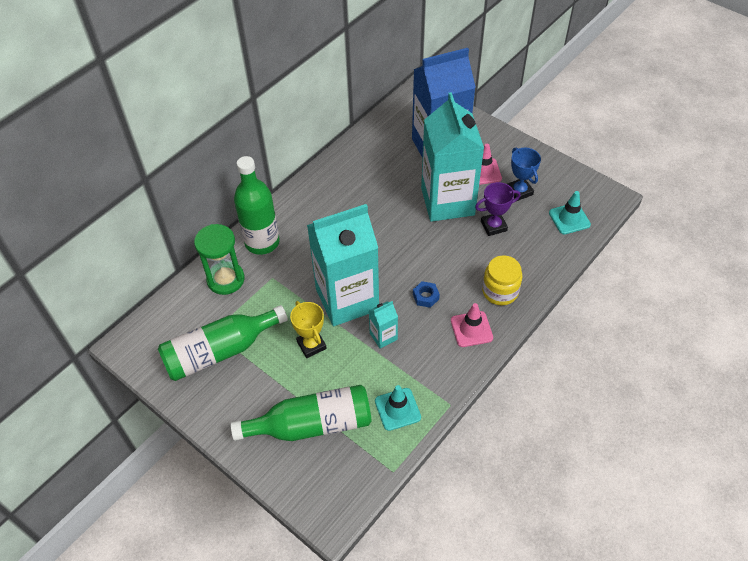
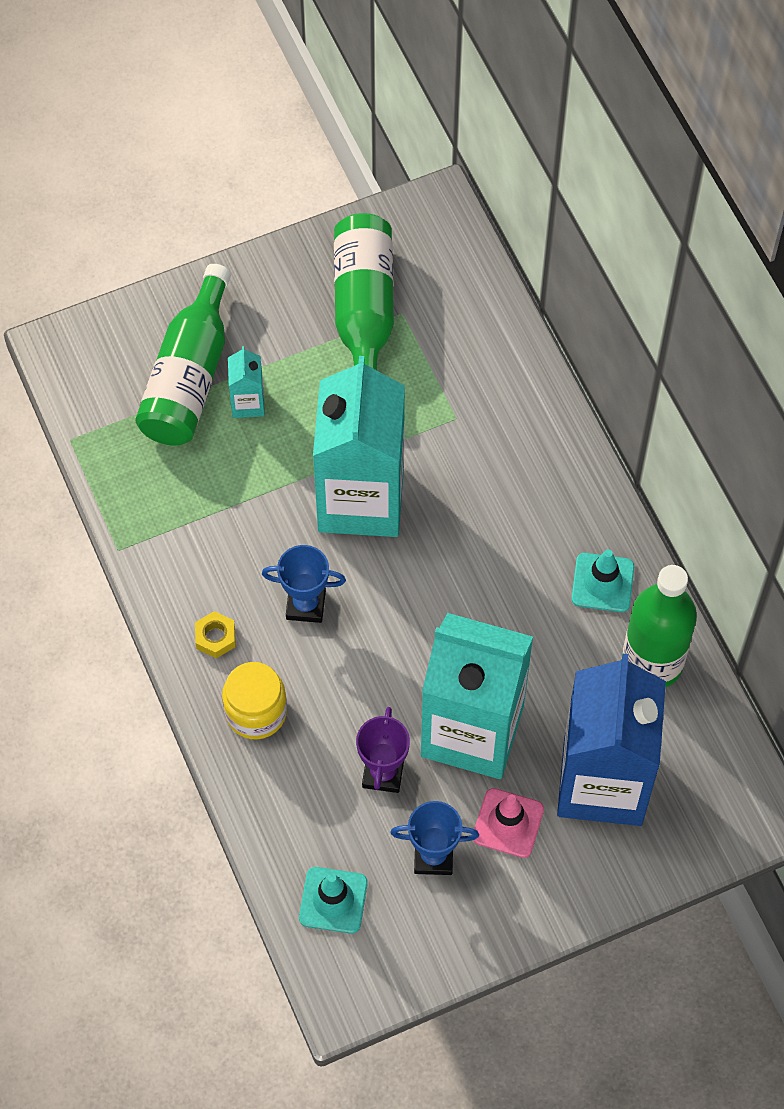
camera: 115 degrees right, 10 degrees up
(225, 279) = (486, 358): green hourglass -> none
(262, 242) = (532, 429): green bottle -> green bottle (652, 662)
(311, 345) = (309, 423): yellow trophy -> none
(383, 336) = (271, 518): turquoise carton -> turquoise carton (248, 403)
(397, 409) = (150, 484): turquoise traffic cone -> turquoise traffic cone (602, 583)
(425, 297) = (305, 605): blue nut -> blue trophy
(471, 329) = (215, 637): pink traffic cone -> yellow nut

